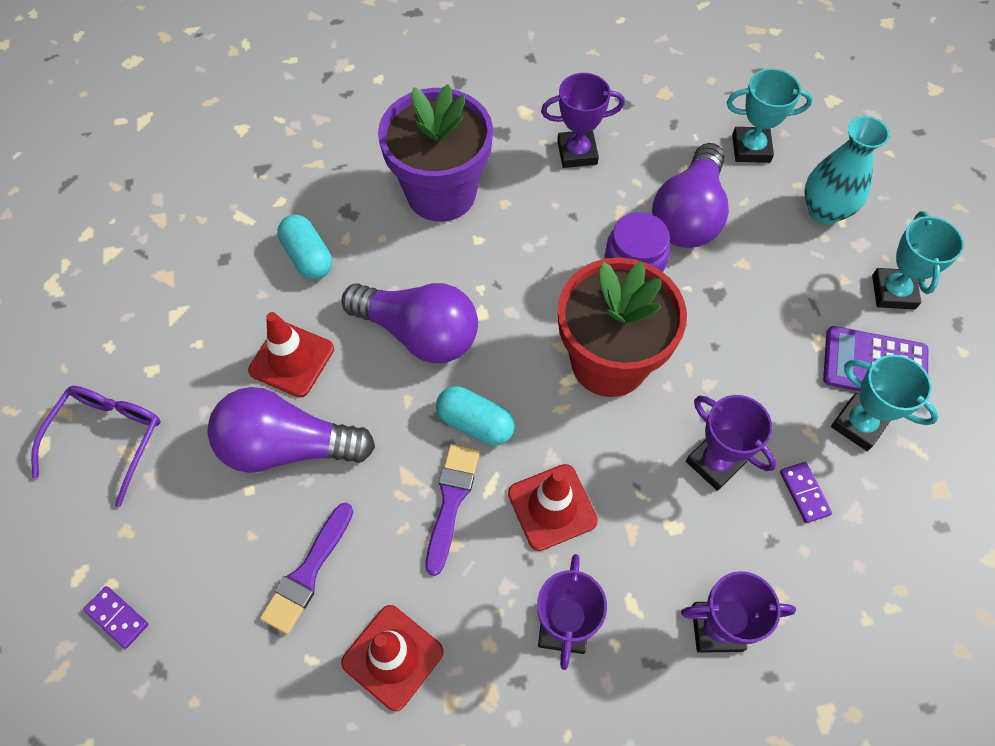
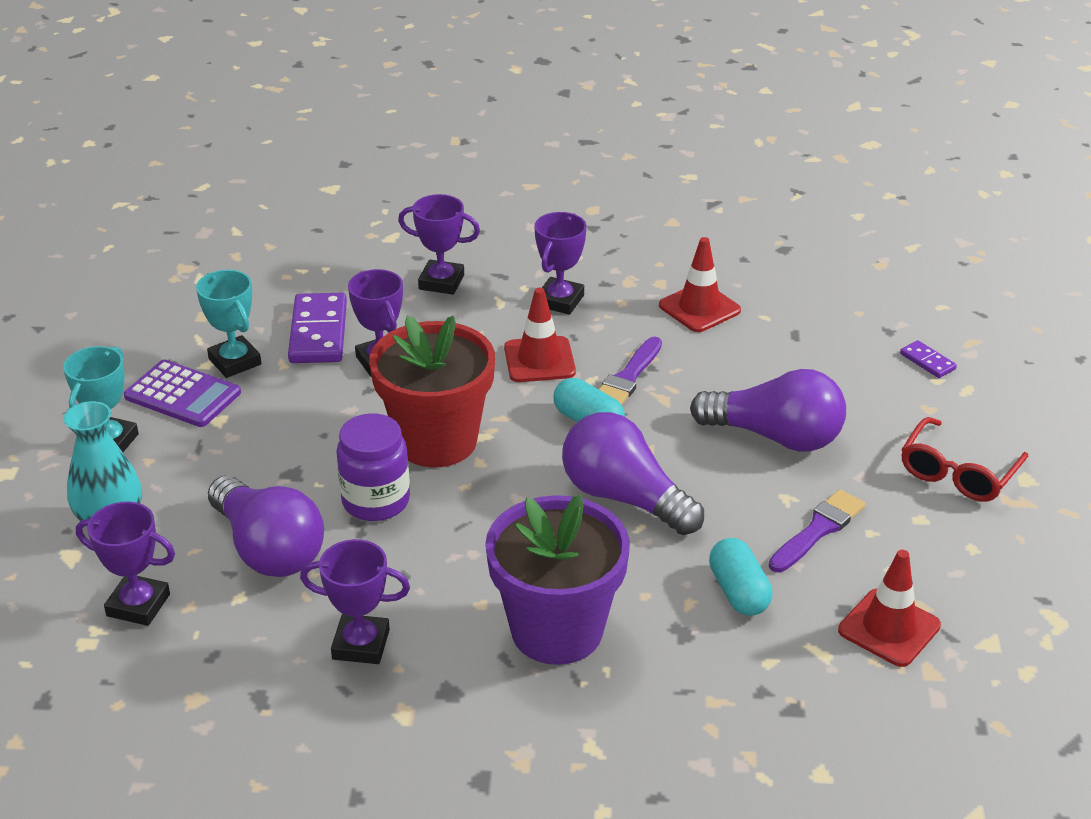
camera: 165 degrees left, 25 degrees down
(108, 438) = (958, 473): purple glasses -> red glasses
(291, 359) = (766, 500): red traffic cone -> red traffic cone (889, 628)
(308, 573) = (763, 359): purple brush -> purple brush (818, 530)
(688, 215) = (268, 549): purple light bulb -> purple light bulb turned 105 degrees clockwise
(751, 148) = (138, 605): turquoise trophy -> purple trophy
(804, 493) = (318, 332): purple domino -> purple domino, size x2.03

